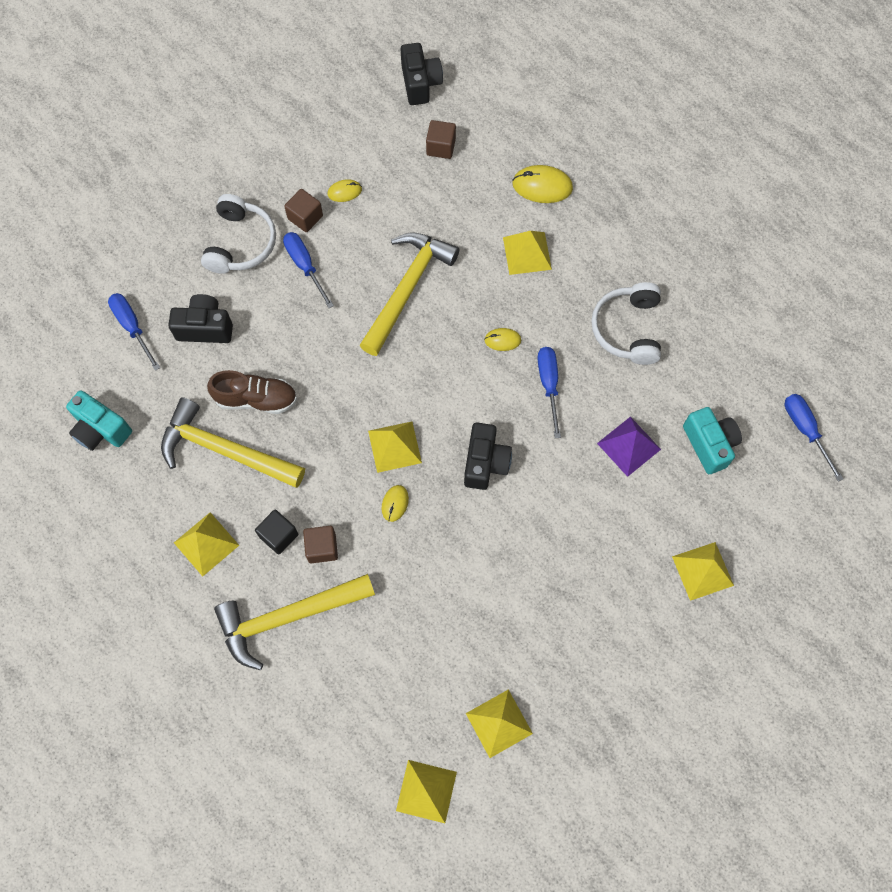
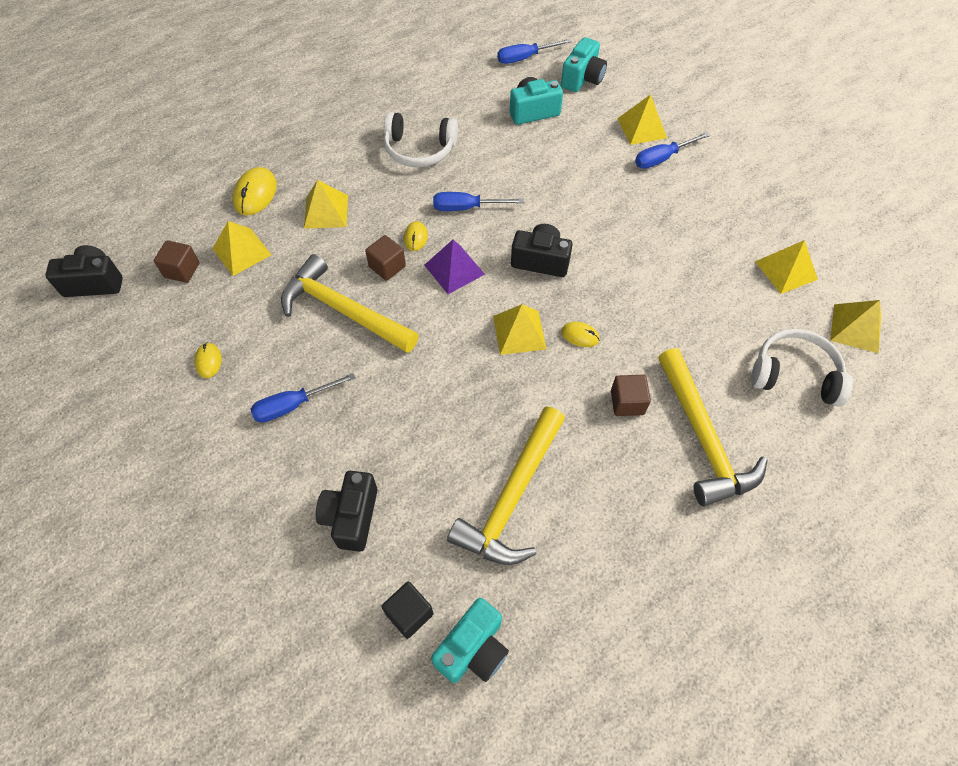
camera: 85 degrees left, 10 degrees down
(132, 327) = (334, 608): blue screwdriver -> blue screwdriver (662, 158)
(206, 544) = (624, 519): yellow pyramid -> yellow pyramid (242, 251)
(240, 243) = (245, 473): white headphones -> white headphones (794, 375)
(256, 399) = (452, 461): brown shoe -> none
(279, 535) = (614, 443): black cube -> black cube (409, 613)
(305, 217) = (230, 402): brown cube -> brown cube (387, 266)
(629, 446) = (531, 160): purple pyramid -> purple pyramid (454, 269)
(779, 500) = (582, 79): none -> turquoise camera

